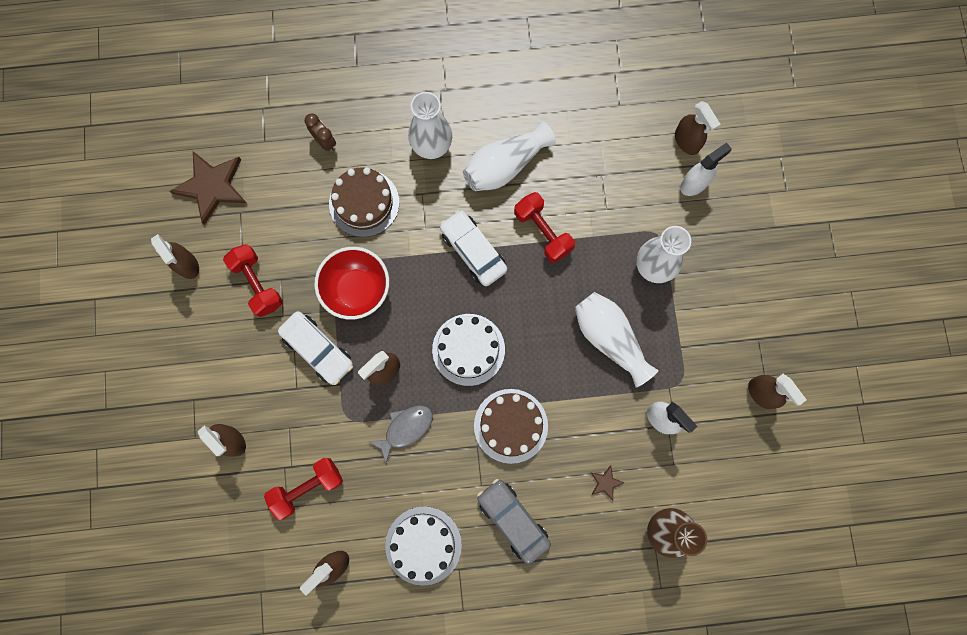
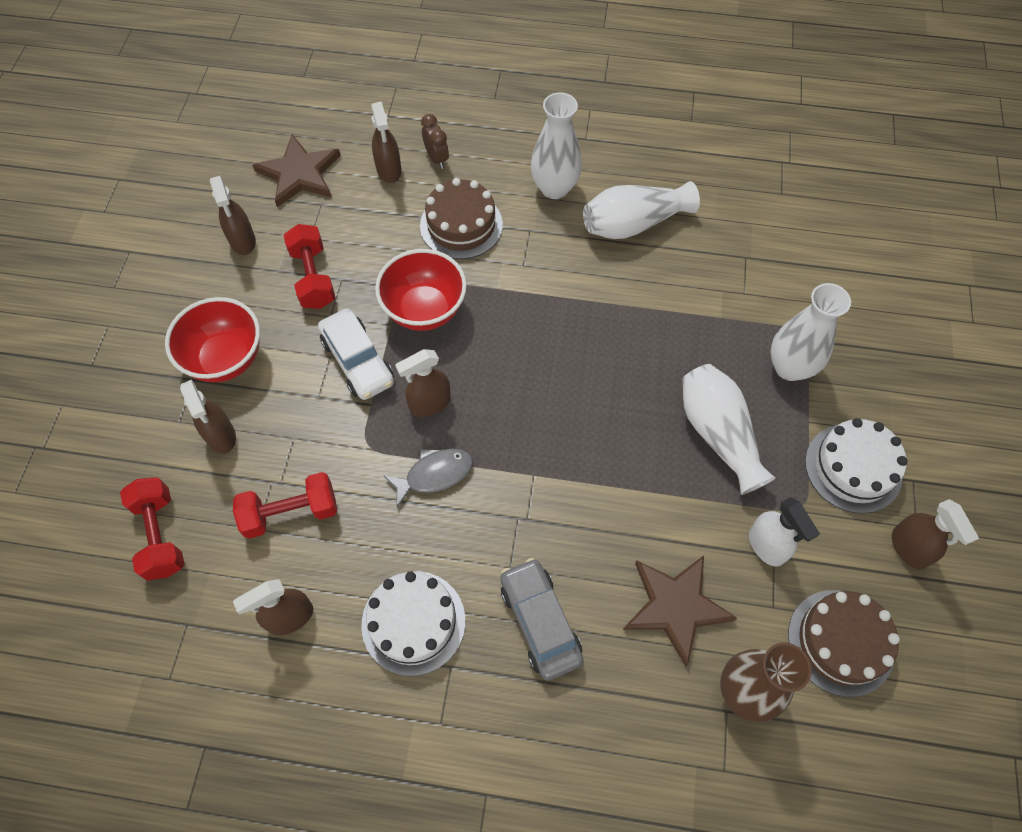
camera: 15 degrees right, 15 degrees down
(212, 375) = (226, 359): none -> red bowl
(468, 349) = (538, 404): white cake -> white cake (853, 468)
(473, 251) = (573, 300): white car -> none
(510, 426) = (567, 504): brown cake -> brown cake (840, 642)
(542, 232) = (661, 299): red dumbbell -> red dumbbell (160, 535)
(605, 483) = (675, 607): brown star -> brown star, size x2.31
(687, 141) = (856, 245): brown spray bottle -> brown spray bottle (389, 170)
(694, 183) = (857, 290): white spray bottle -> none

